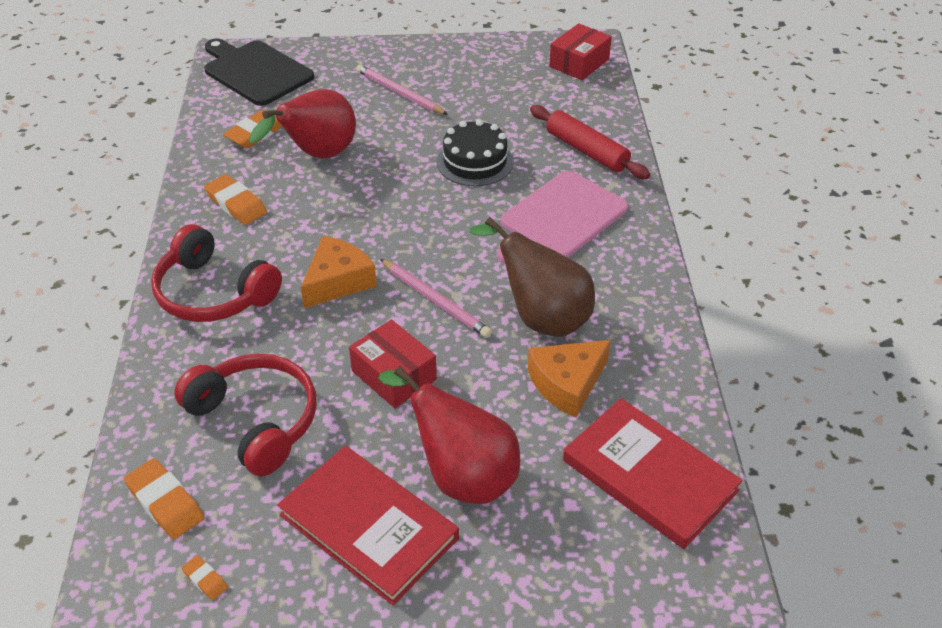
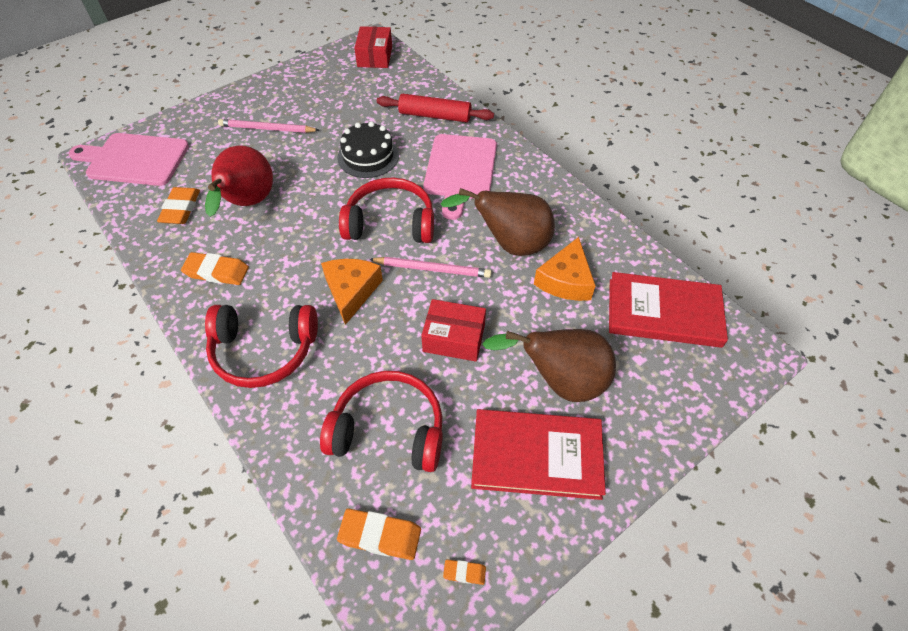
camera: 35 degrees left, 10 degrees up
(255, 72) = (134, 159): black cutting board -> pink cutting board
(436, 236) = (390, 223): none -> red headphones
(461, 475) = (560, 381): red pear -> brown pear

